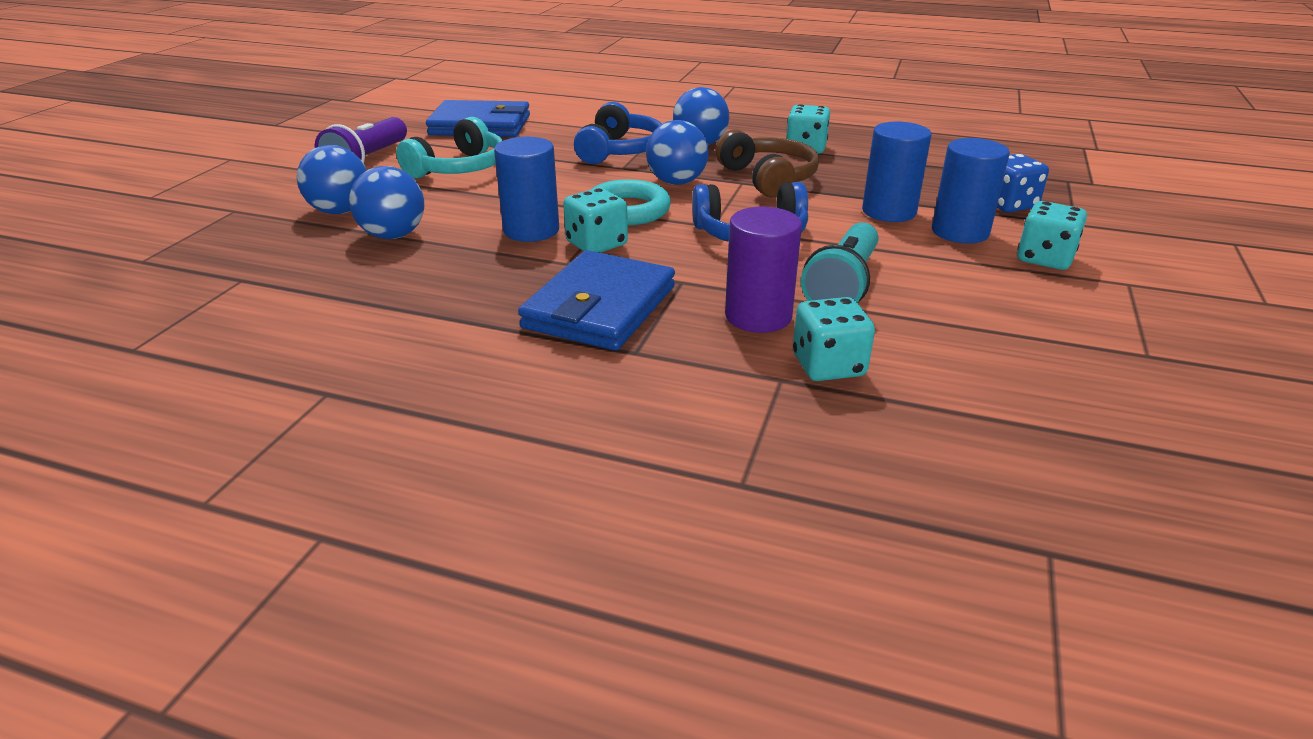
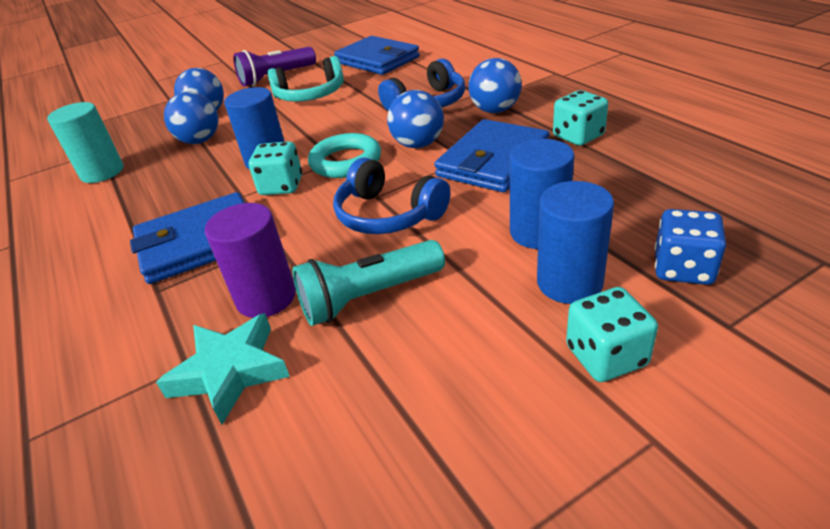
camera: 45 degrees right, 5 degrees up
(303, 296) = (102, 172): none -> turquoise cylinder
(768, 178) = (493, 161): brown headphones -> blue wallet
(828, 366) = (230, 372): turquoise dice -> turquoise star

